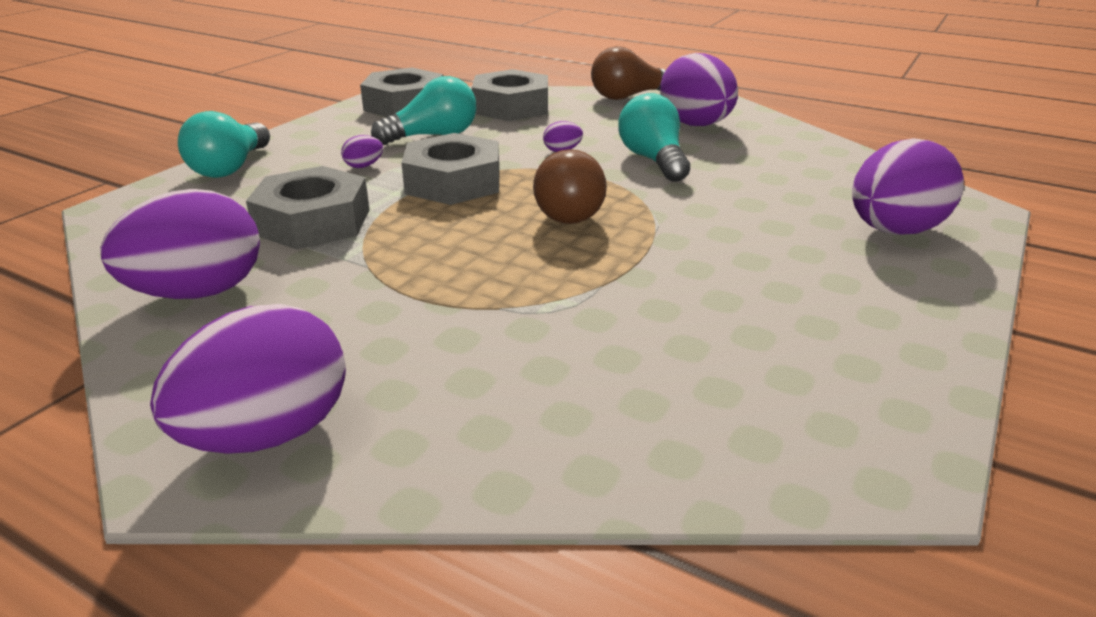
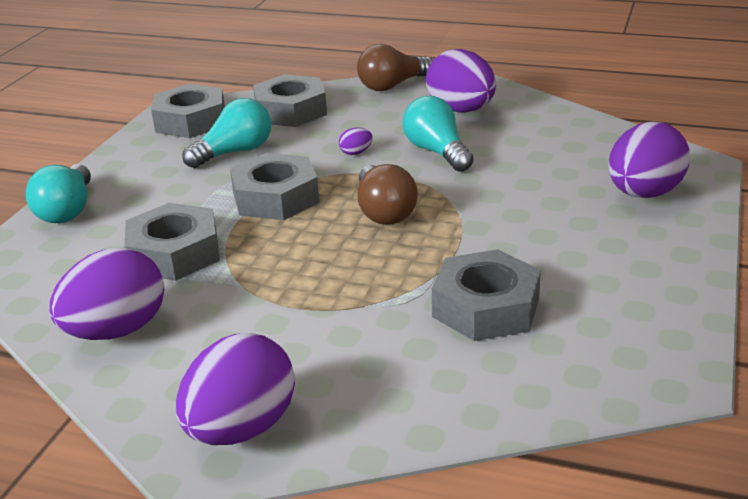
camera: 10 degrees left, 0 degrees up
(364, 166) = (188, 192): purple egg -> none
(650, 332) = (486, 307): none -> grey nut

